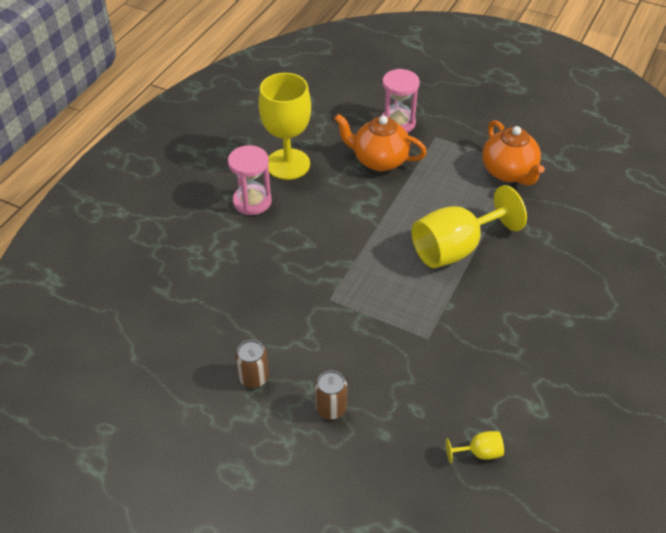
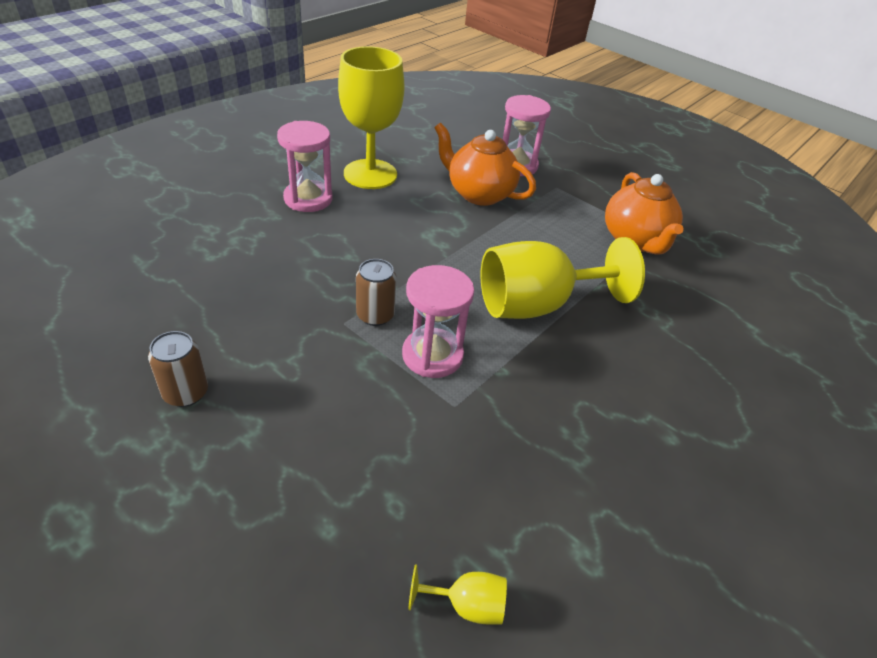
camera: 10 degrees right, 5 degrees down
(331, 408) = (268, 465): brown can -> brown can (375, 315)
(399, 307) = (432, 355): none -> pink hourglass

